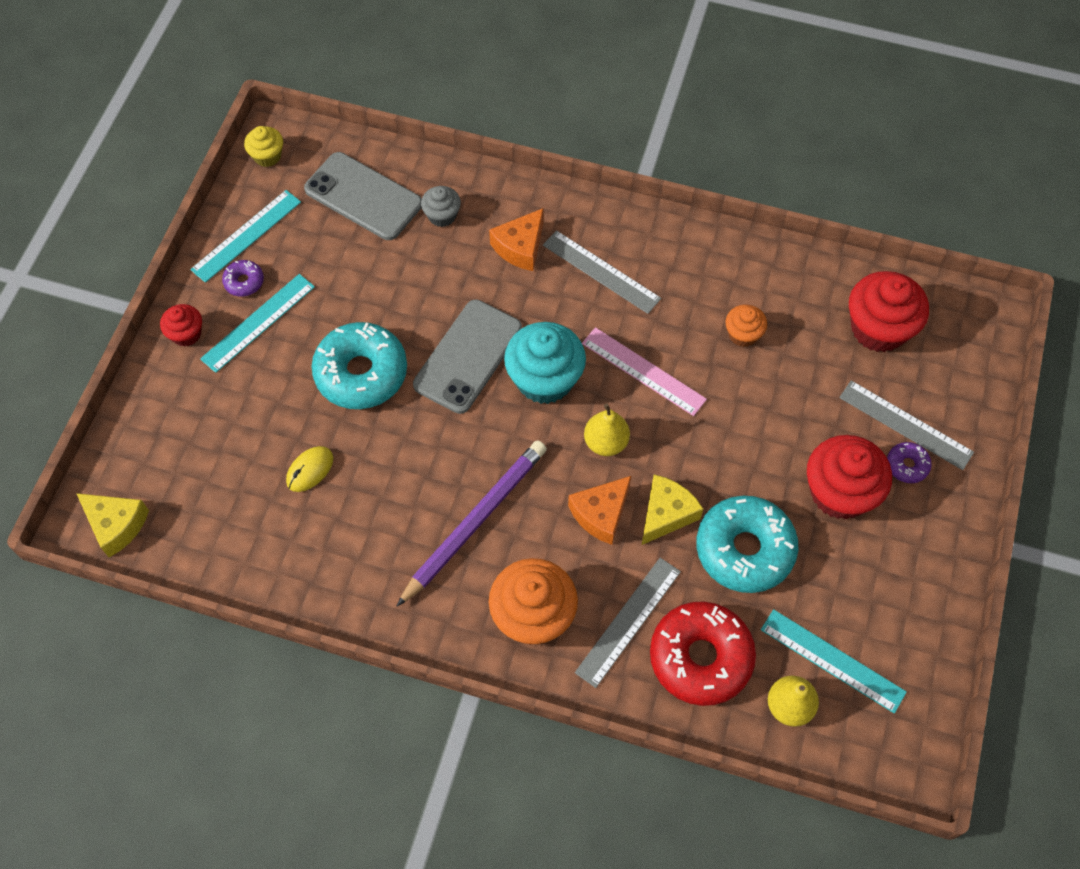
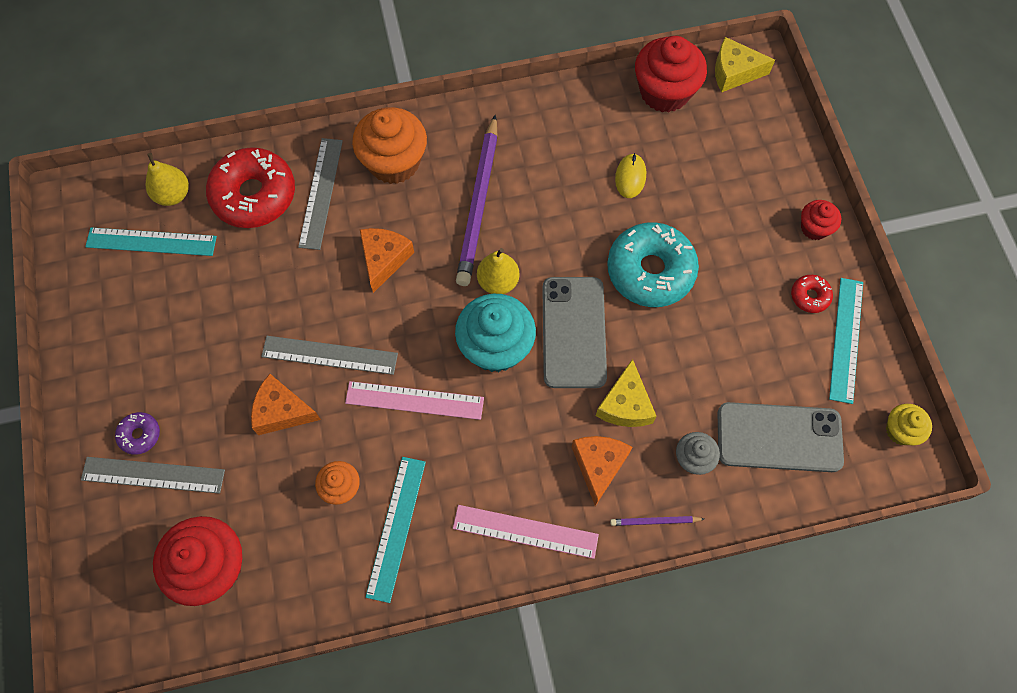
camera: 150 degrees right, 5 degrees up
(244, 282) = (810, 296): purple donut -> red donut
(258, 322) = (767, 268): turquoise ruler -> turquoise ruler (396, 528)
(504, 190) = (655, 521): none -> purple pencil
(601, 272) = (508, 481): grey ruler -> grey ruler (329, 355)
(606, 442) = (412, 319): yellow pear -> yellow pear (498, 282)
(609, 232) = (525, 531): none -> pink ruler
(666, 514) = (331, 286): yellow cheese -> yellow cheese (625, 404)
(744, 549) = (254, 290): turquoise donut -> none
(767, 421) = (282, 411): none -> orange cheese
(839, 492) = (192, 379): red cupcake -> red cupcake (664, 92)

